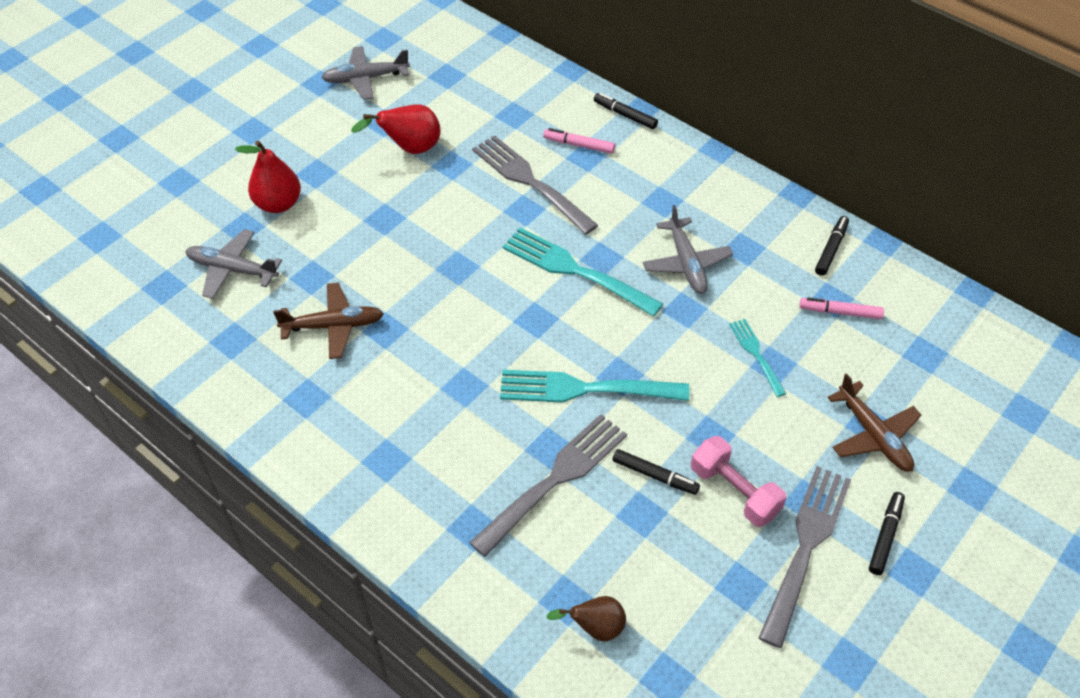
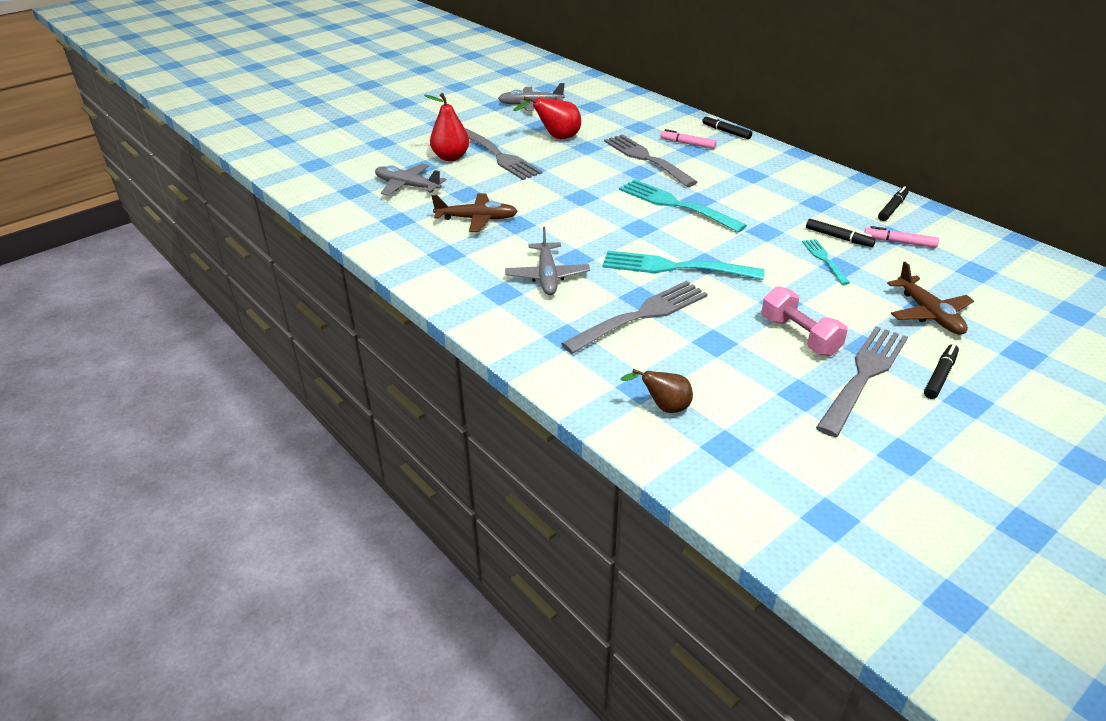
camera: 10 degrees right, 15 degrees down
(341, 195) = (499, 156): none -> grey fork
(655, 475) = (729, 321): black marker -> black marker (839, 238)
(686, 263) = (768, 207): grey plane -> grey plane (547, 276)

